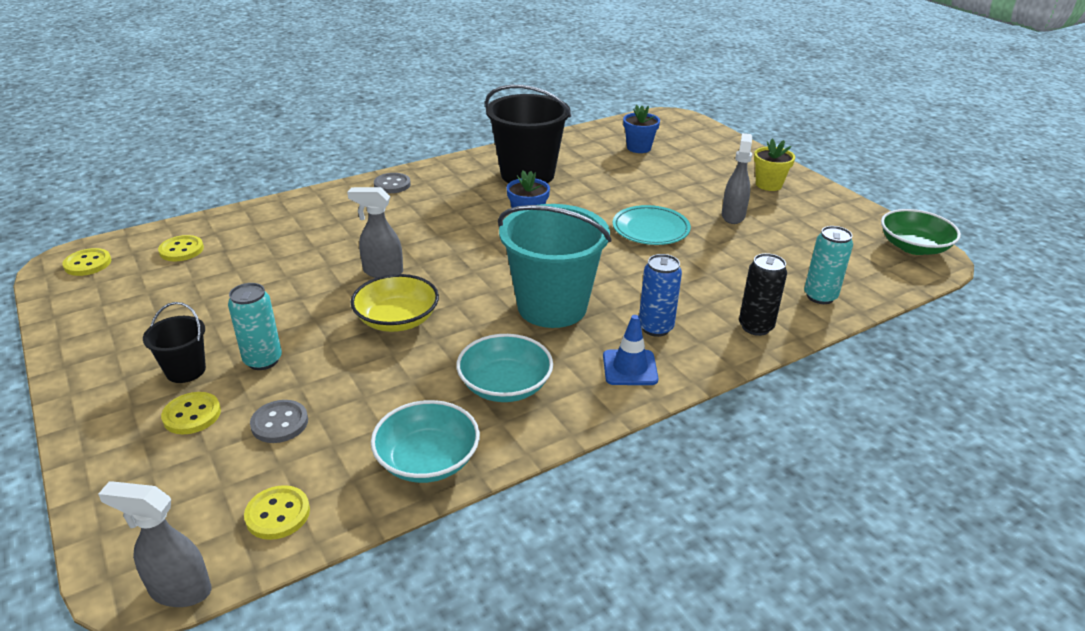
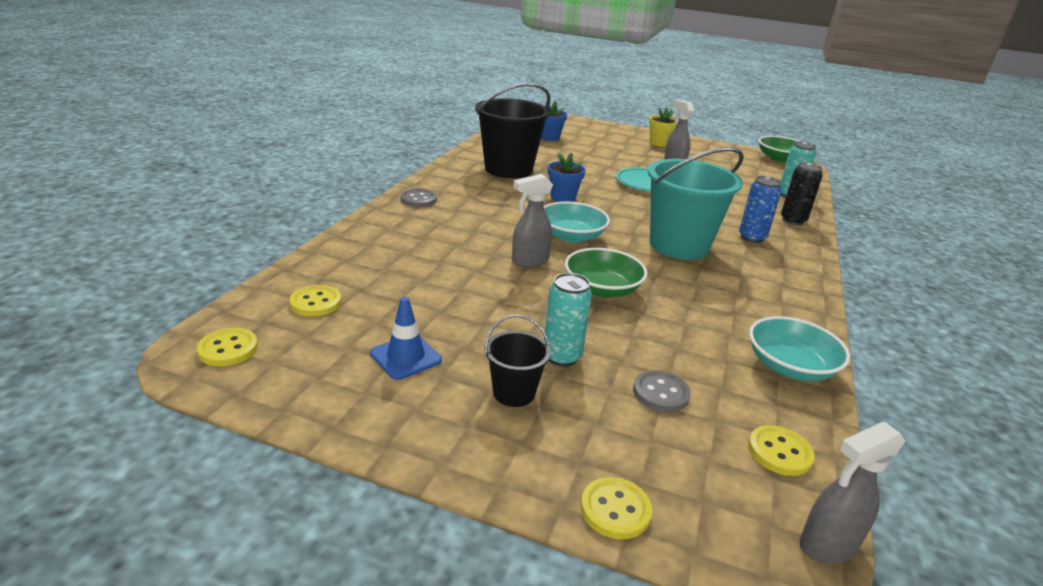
camera: 40 degrees left, 5 degrees down
(192, 415) = (586, 422): yellow button -> yellow button (615, 509)
(397, 320) = (602, 289): yellow bowl -> green bowl
(505, 386) = (743, 302): turquoise bowl -> turquoise bowl (571, 236)
(630, 368) = (781, 264): blue traffic cone -> blue traffic cone (405, 357)

